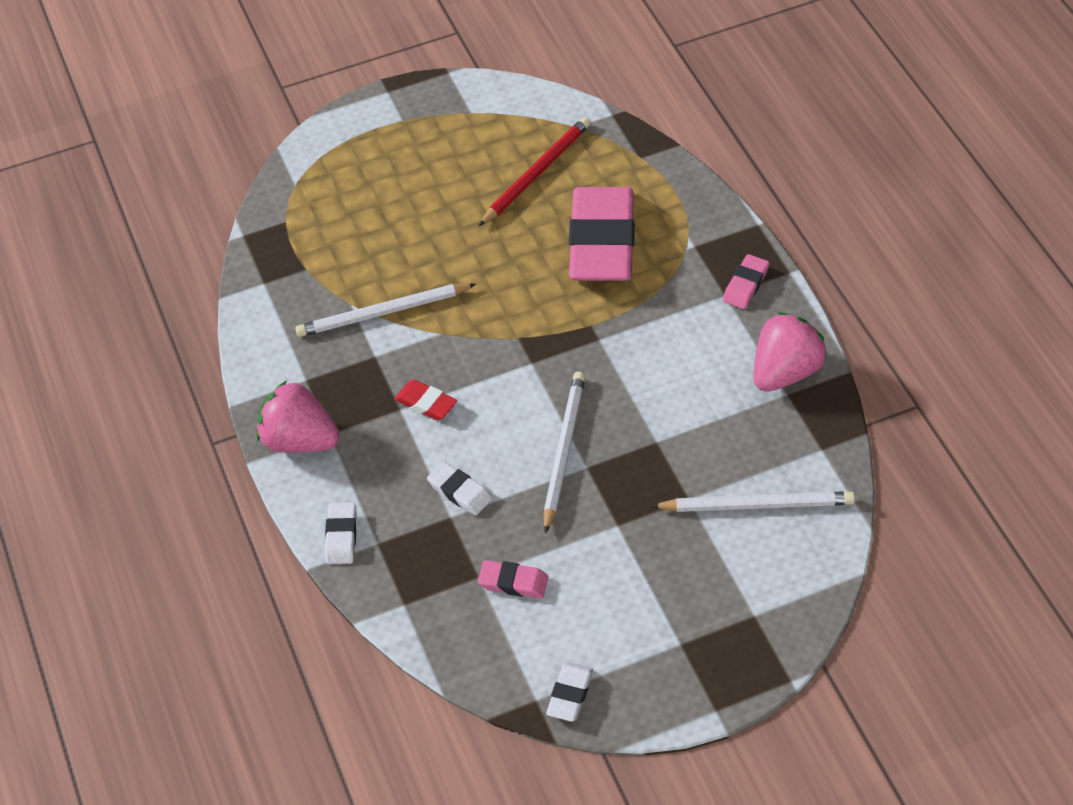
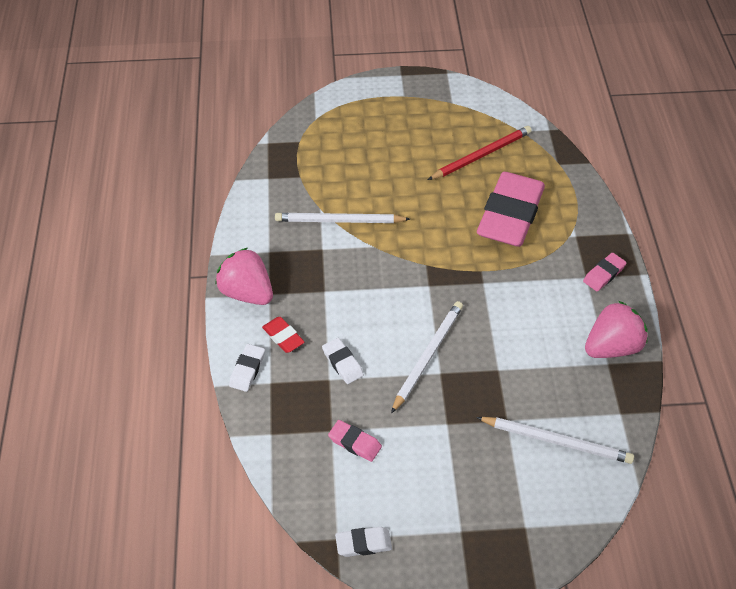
camera: 15 degrees right, 0 degrees up
(426, 403) = (343, 292): red eraser -> red eraser (283, 337)
(570, 695) = (363, 543): white eraser -> white eraser turned 45 degrees clockwise

